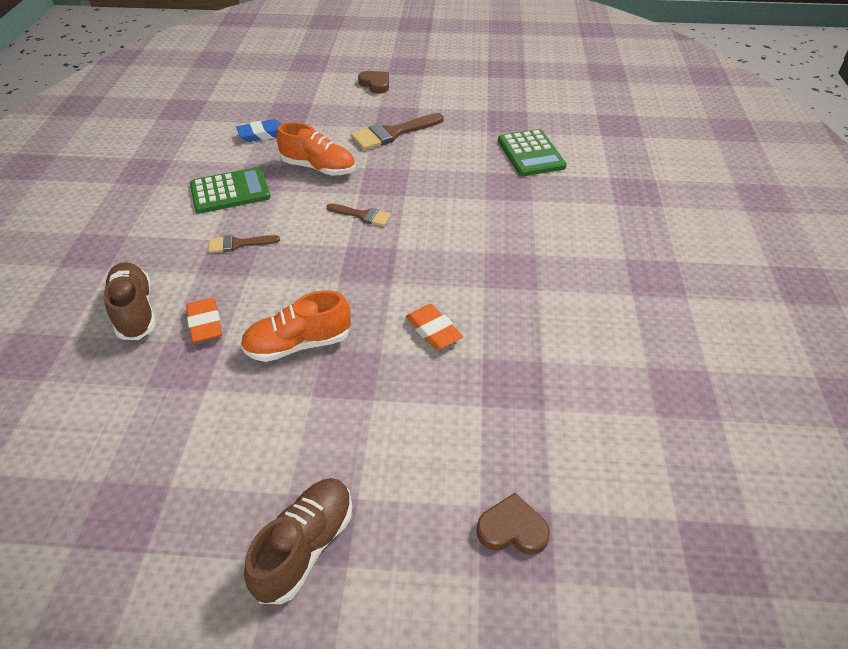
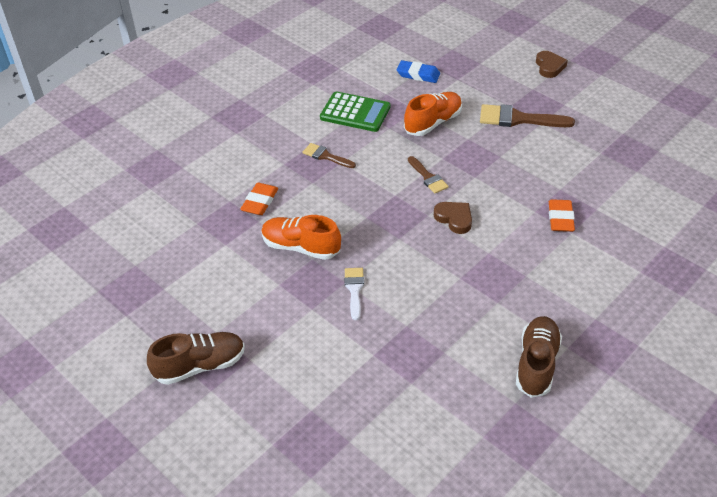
camera: 40 degrees right, 0 degrees up
(135, 311) = (228, 171): brown shoe -> brown shoe (536, 364)
(318, 168) = (433, 123): orange shoe -> orange shoe turned 105 degrees counterclockwise
(397, 354) = (354, 289): none -> white brush
(433, 330) = (393, 287): orange eraser -> orange eraser (560, 218)
(512, 529) = (316, 434): brown heart -> brown heart (454, 219)
(530, 154) = (616, 191): green calculator -> none

